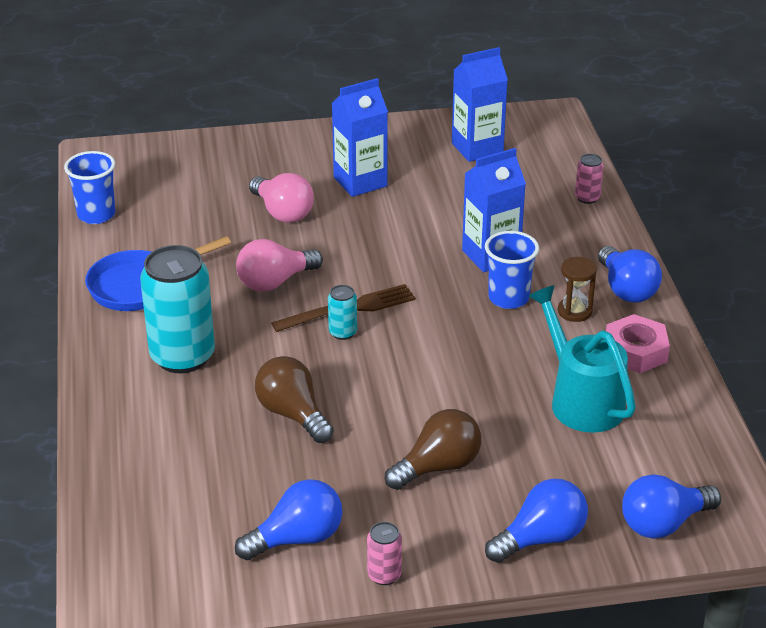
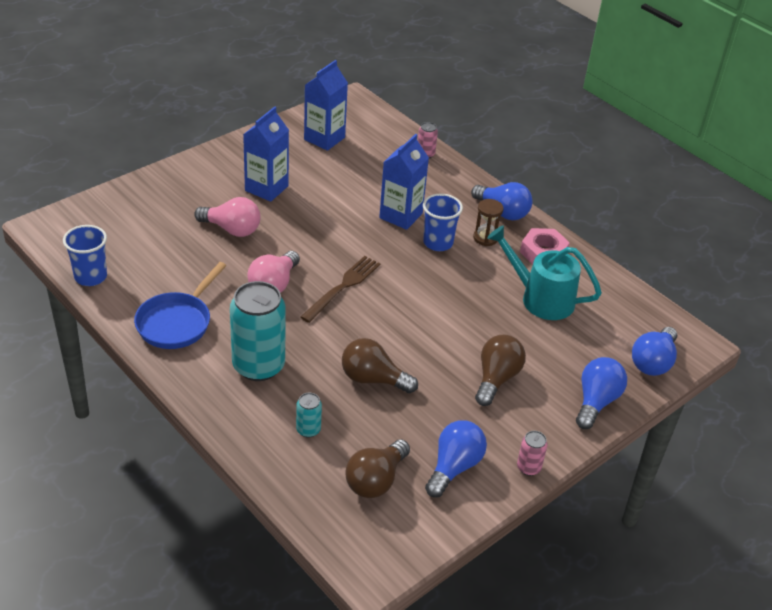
camera: 35 degrees left, 5 degrees up
(197, 516) = (376, 480): none -> brown light bulb
(343, 332) = (353, 306): turquoise can -> turquoise can (308, 430)

